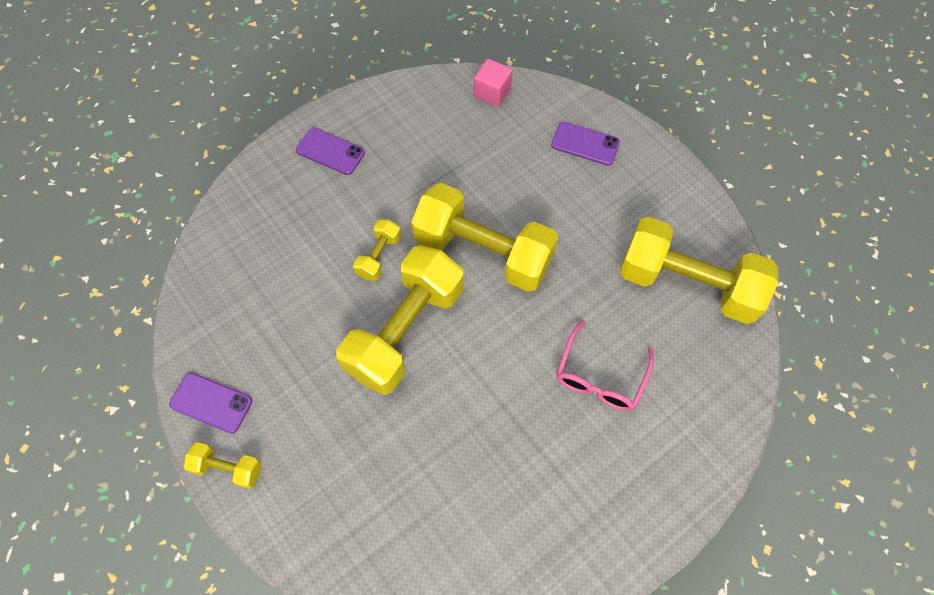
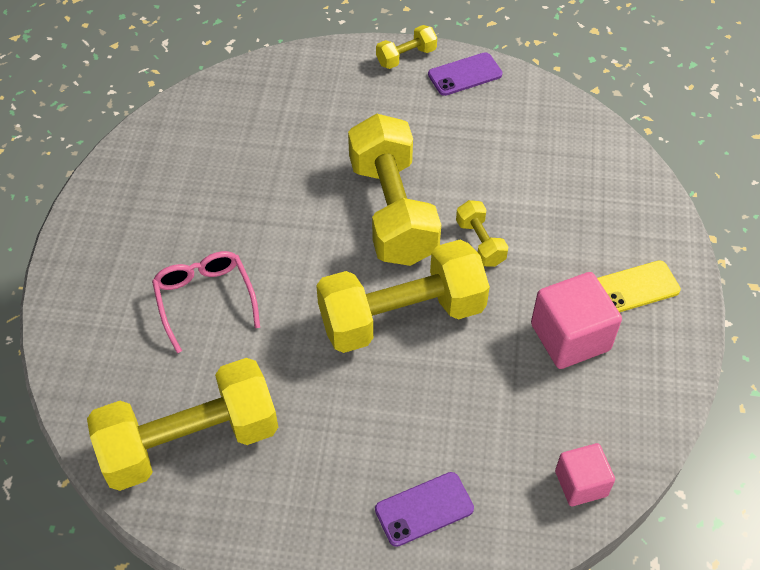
camera: 135 degrees right, 10 degrees down
(330, 151) = (636, 287): purple phone -> yellow phone
(403, 158) = (570, 337): none -> pink cube

